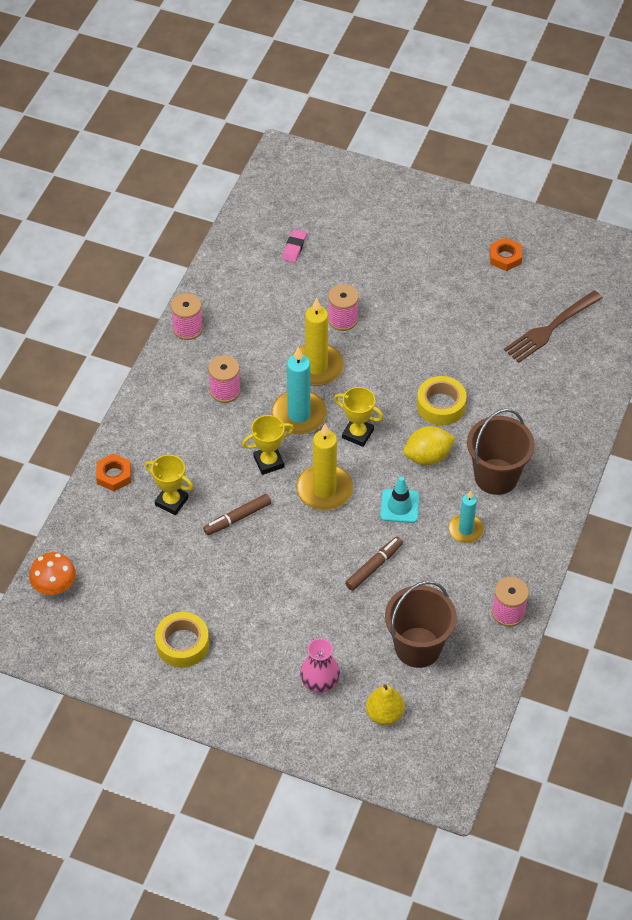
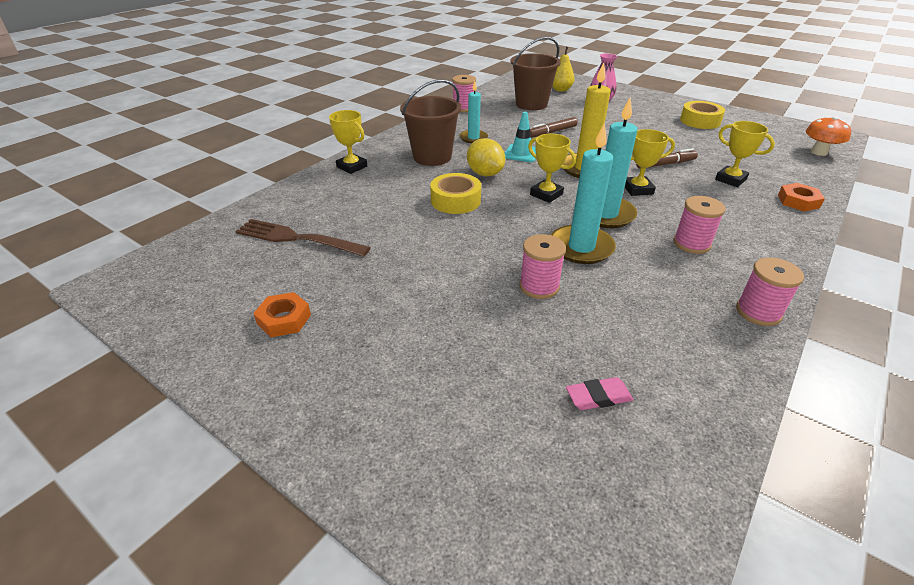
camera: 165 degrees left, 15 degrees down
(294, 248) = (598, 397): pink eraser -> pink eraser turned 45 degrees clockwise
(316, 367) = (581, 247): yellow candle -> turquoise candle
(428, 456) = (485, 174): yellow lemon -> yellow lemon turned 60 degrees clockwise
(550, 328) = (297, 238): brown fork -> brown fork turned 135 degrees counterclockwise
(571, 439) = (352, 167): none -> yellow trophy

